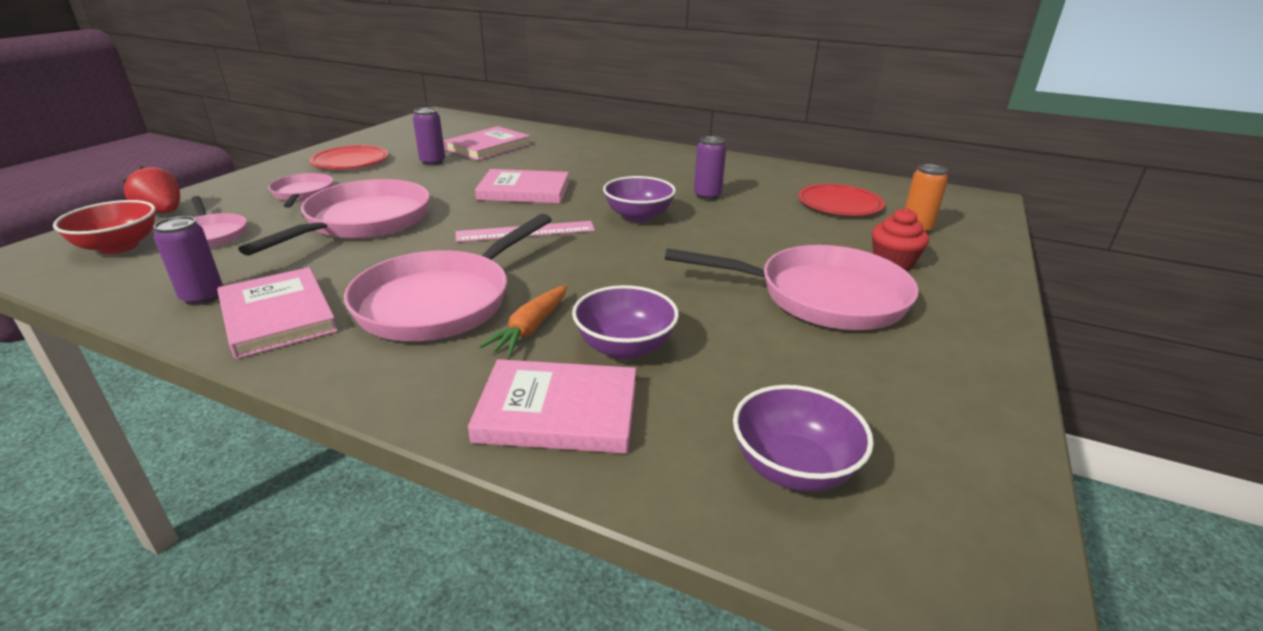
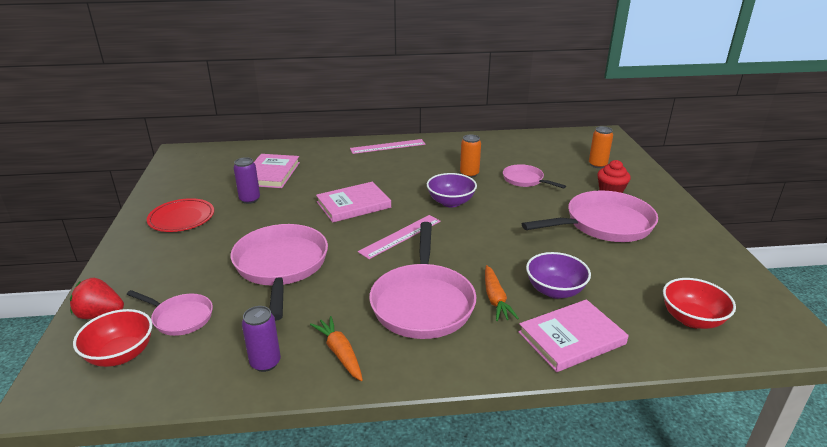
camera: 30 degrees left, 0 degrees up
(277, 316) = (340, 353): pink book -> orange carrot
(302, 194) = (192, 259): pink pan -> pink pan (525, 180)
(648, 151) = (387, 146): none -> pink ruler
(707, 196) = (469, 174): purple can -> orange can
(793, 468) = (692, 319): purple bowl -> red bowl
(839, 204) = (544, 158): red plate -> none

